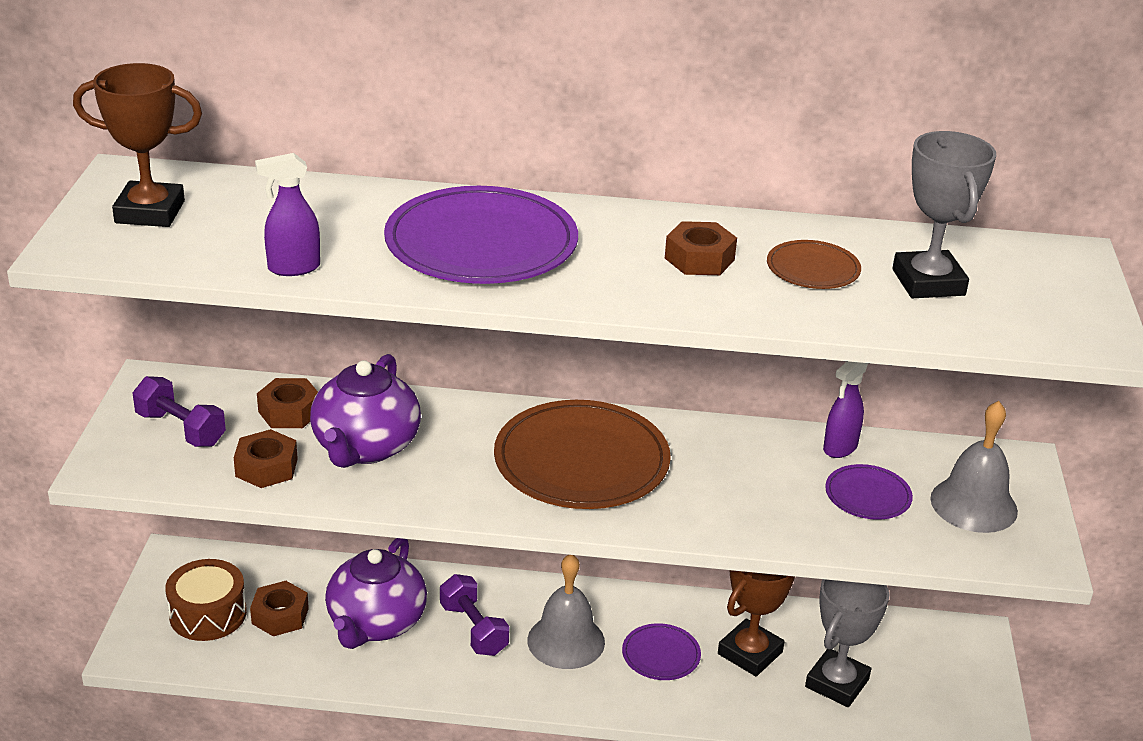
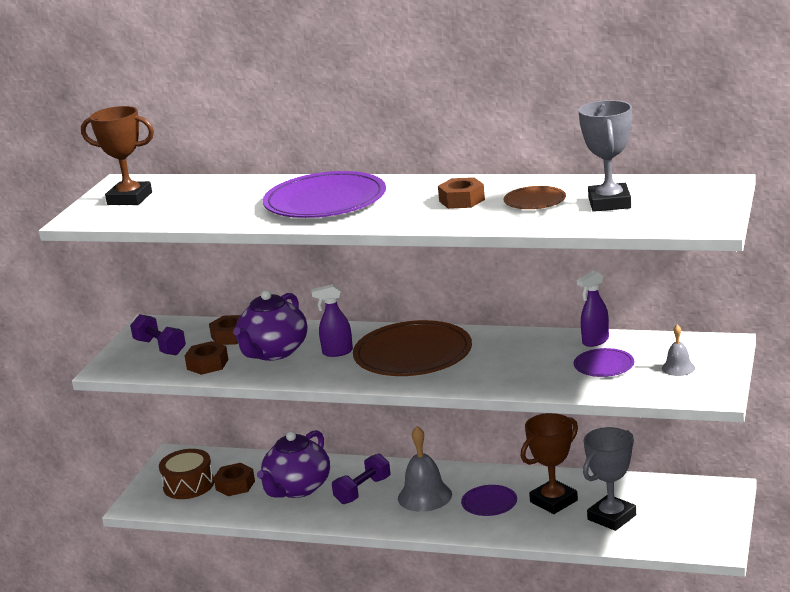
camera: 15 degrees right, 10 degrees down
(293, 268) = (204, 219): purple spray bottle -> purple spray bottle (337, 352)
(474, 629) = (363, 491): purple dumbbell -> purple dumbbell turned 60 degrees clockwise
(973, 504) = (678, 368): grey bell -> grey bell, size x0.54

